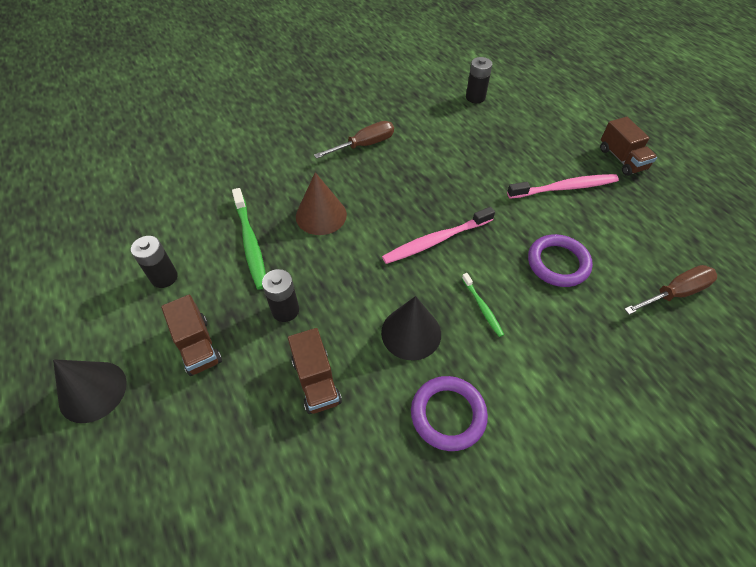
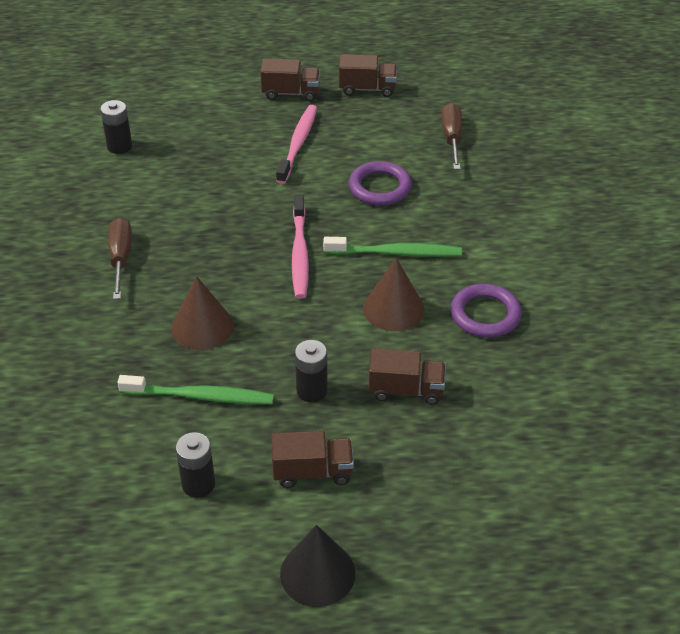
camera: 65 degrees left, 10 degrees down
(411, 333) = (393, 309): black cone -> brown cone
(482, 308) = (396, 253): green toothbrush -> green toothbrush, size x1.82
(679, 204) = (367, 89): none -> brown truck

